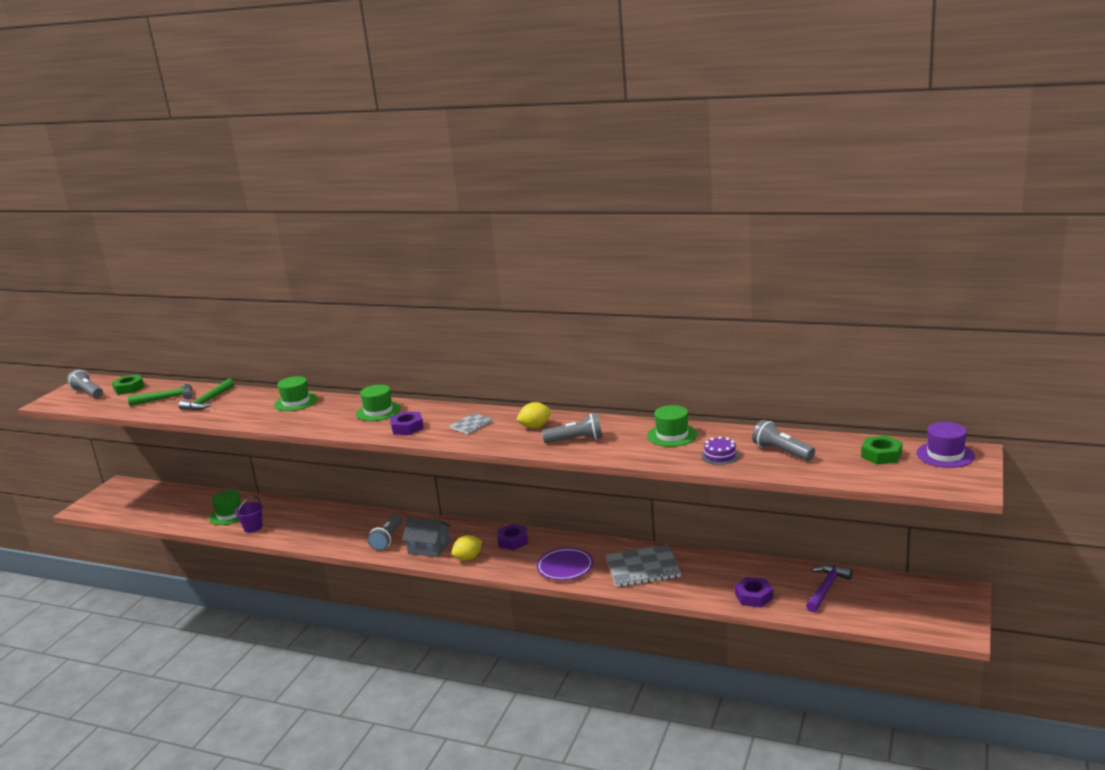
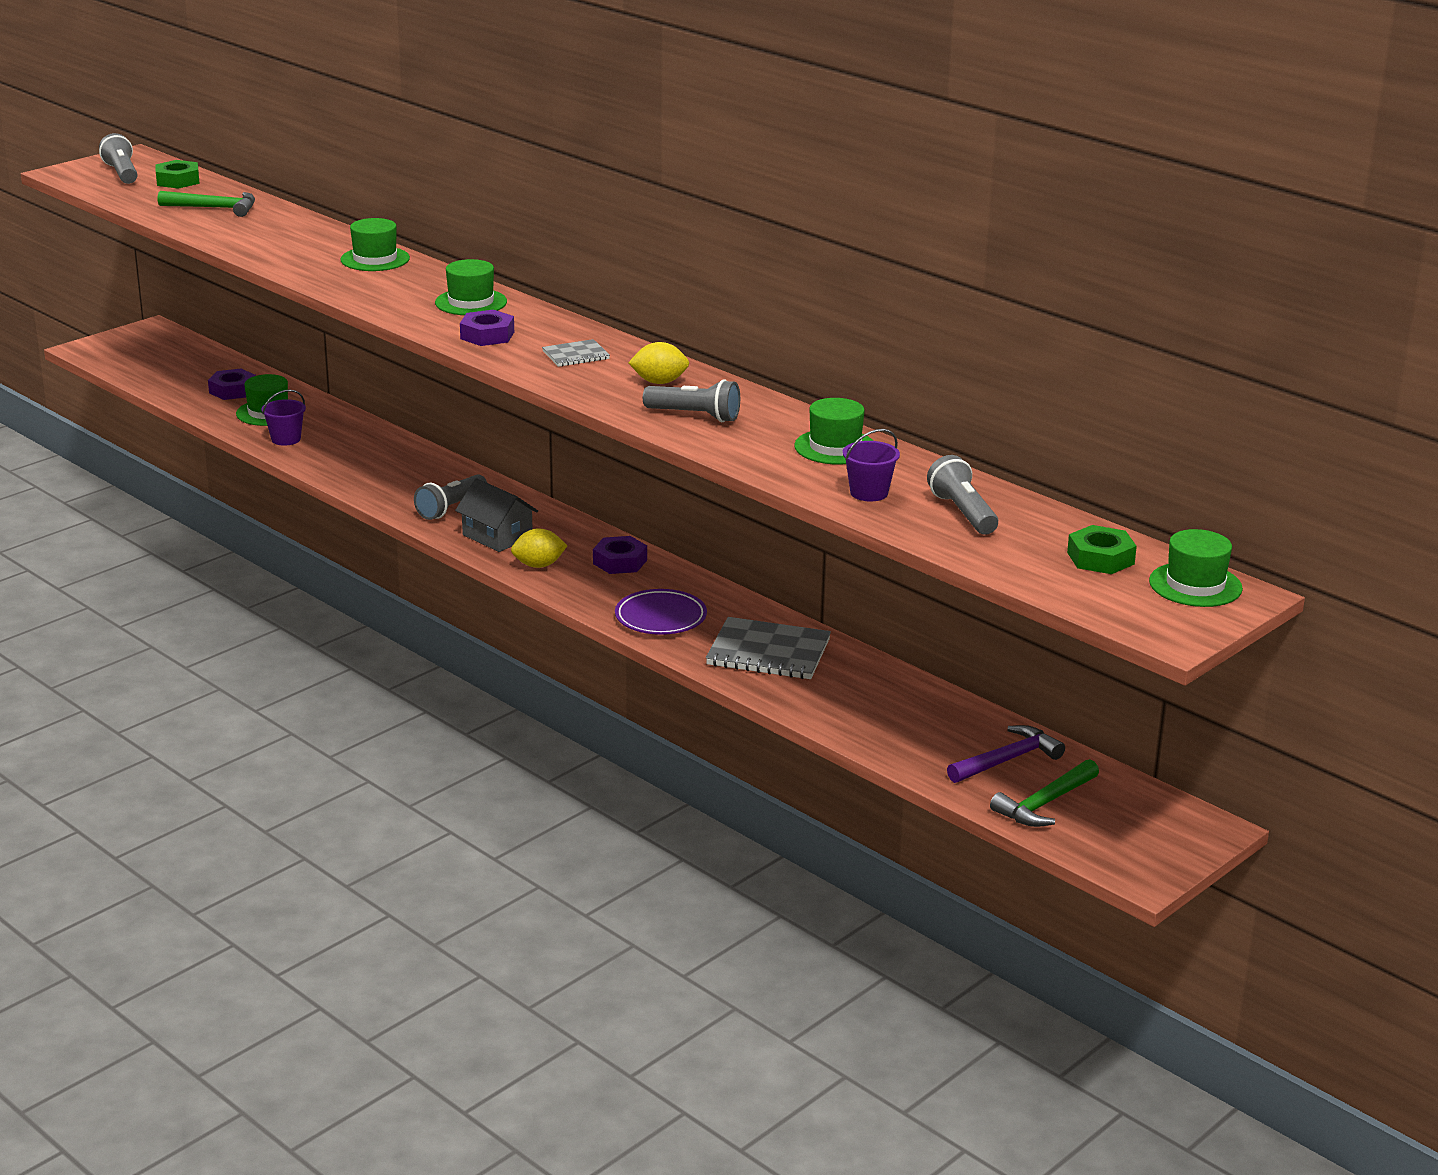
camera: 20 degrees right, 5 degrees up
(208, 401) = (263, 227): green hammer -> green hammer (1045, 804)
(720, 456) = (869, 493): purple cake -> purple bucket
(753, 596) = (890, 737): purple nut -> purple nut (233, 390)
(945, 455) = (1195, 585): purple hat -> green hat

